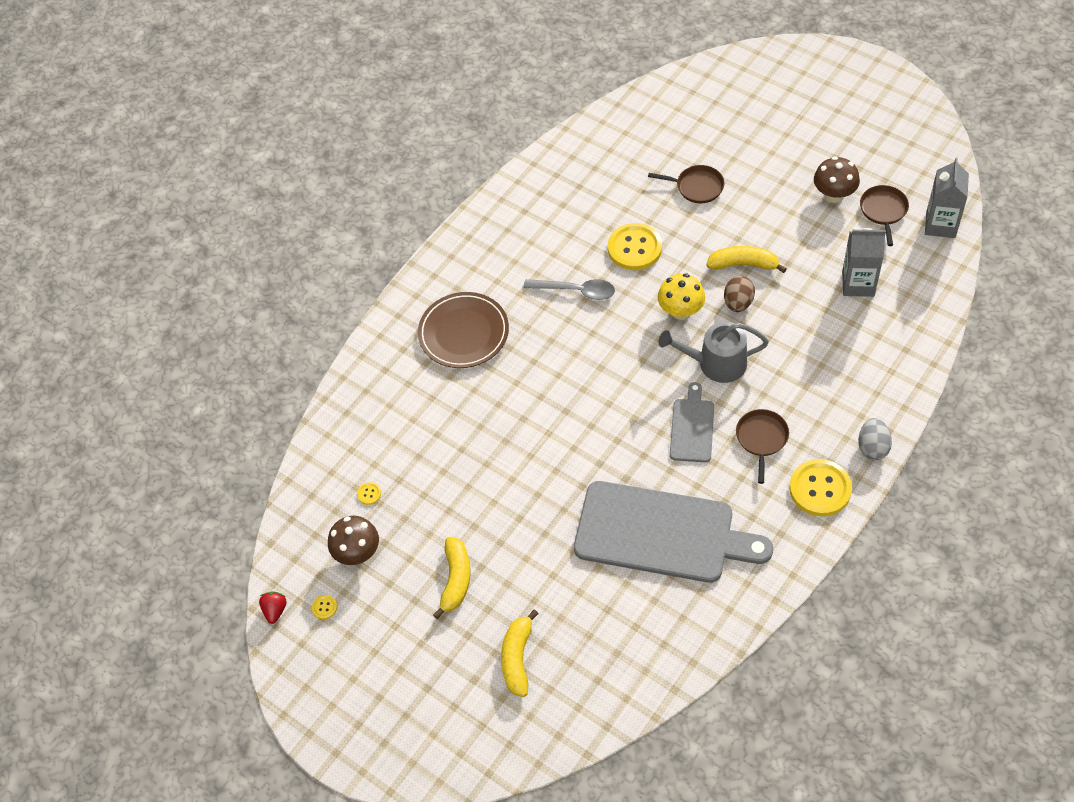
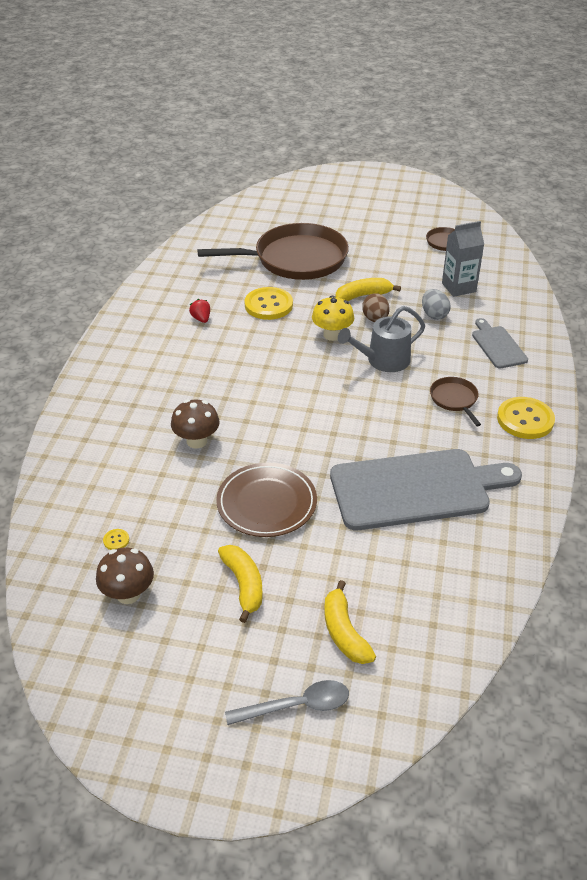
camera: 30 degrees left, 15 degrees down
(275, 610) = (58, 676): red strawberry -> red strawberry (201, 319)
(324, 607) = (114, 655): yellow button -> none
(464, 333) = (148, 394): brown plate -> brown plate (266, 503)
(576, 291) = (235, 343): grey spoon -> grey spoon (296, 706)
(692, 427) = (392, 407): grey cutting board -> grey cutting board (497, 345)
(697, 187) = (296, 259): brown pan -> brown pan, size x2.29
(834, 195) = (403, 242): brown mushroom -> brown mushroom (196, 441)
(872, 447) = (545, 382): grey egg -> grey egg (434, 315)
(940, 225) = (492, 242): grey carton -> none

